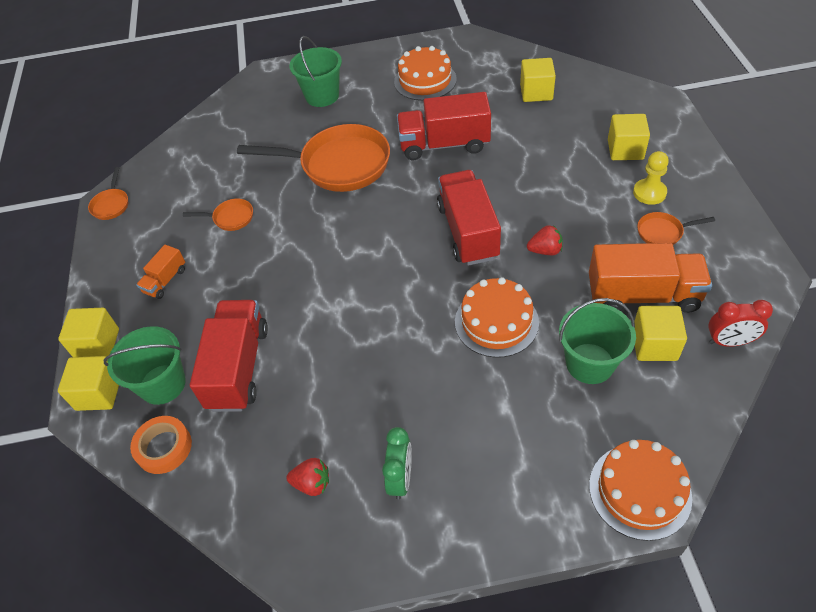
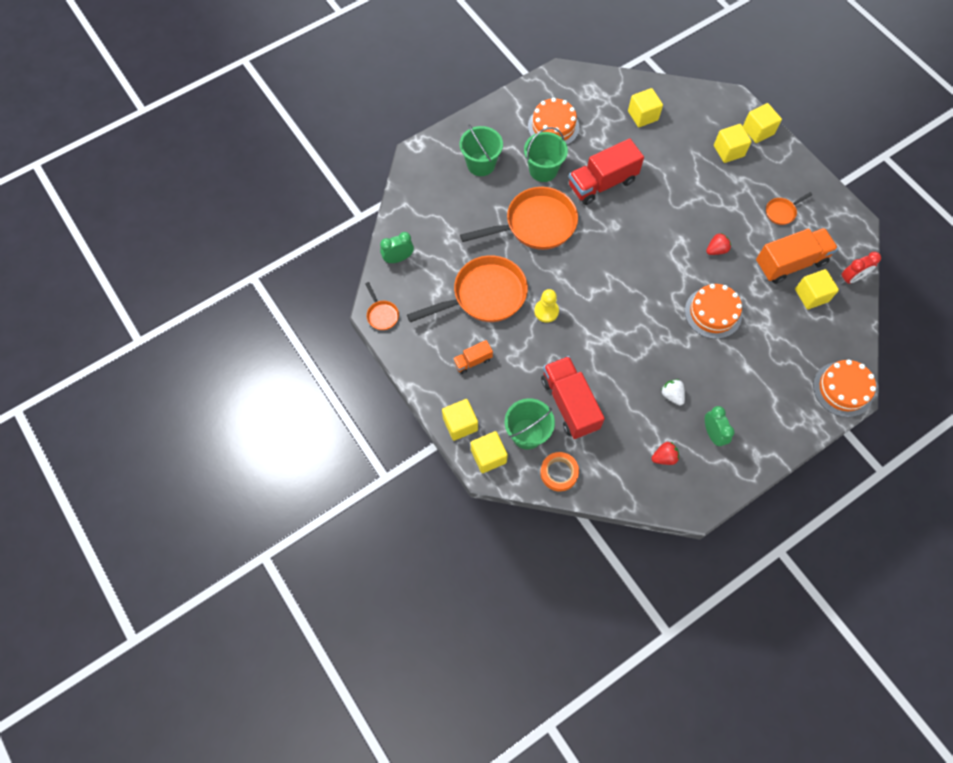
camera: 30 degrees left, 15 degrees up
(165, 281) = (472, 361): orange truck -> orange truck turned 60 degrees clockwise
(171, 158) = (398, 258): none -> green clock
(230, 218) = (484, 295): orange pan -> orange pan, size x2.28
(376, 405) = (672, 395): none -> white strawberry
(468, 232) = (659, 252): red truck -> none
(590, 363) = (781, 321): green bucket -> green bucket (543, 170)
(649, 193) = (760, 183): yellow pawn -> yellow pawn (546, 311)
(677, 138) = (758, 131): none -> yellow cube

